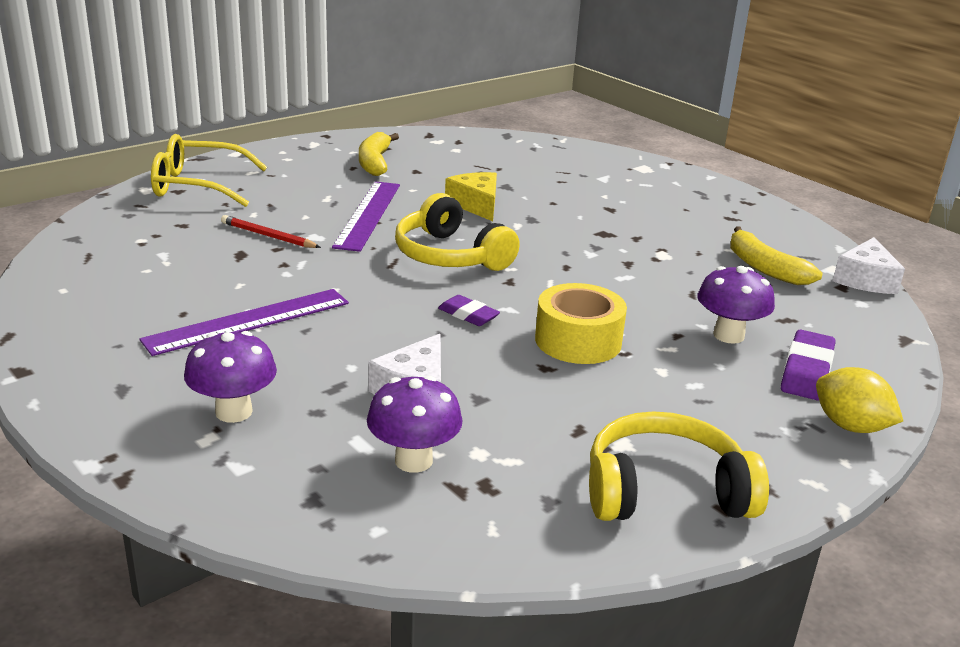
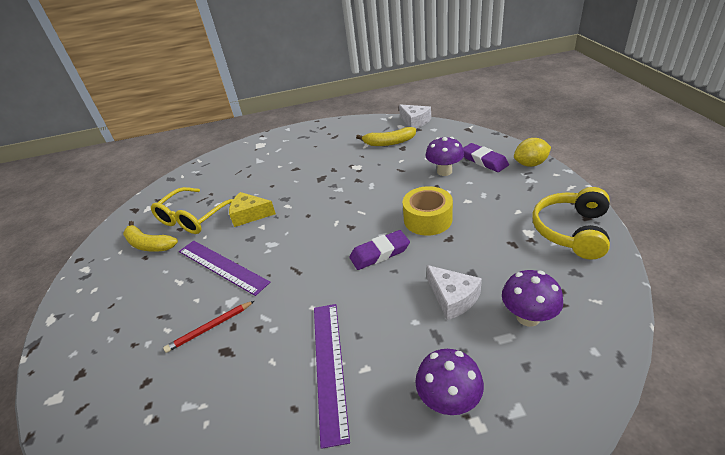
camera: 55 degrees left, 10 degrees up
(198, 185) = (84, 357): yellow glasses -> yellow glasses (193, 218)
(450, 255) = (305, 242): yellow headphones -> none
(468, 315) = (379, 253): purple eraser -> purple eraser, size x1.54

